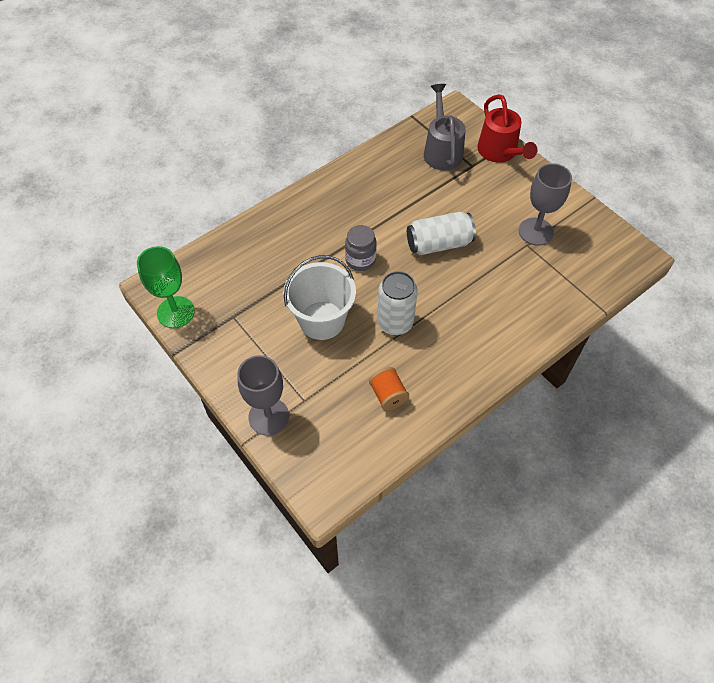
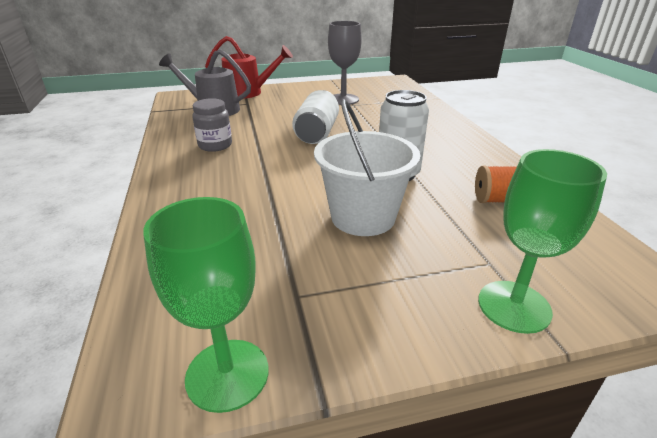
camera: 65 degrees left, 25 degrees down
(268, 416) = (514, 306): grey goblet -> green goblet
(360, 260) = (296, 173): grey jar -> grey jar (215, 145)

